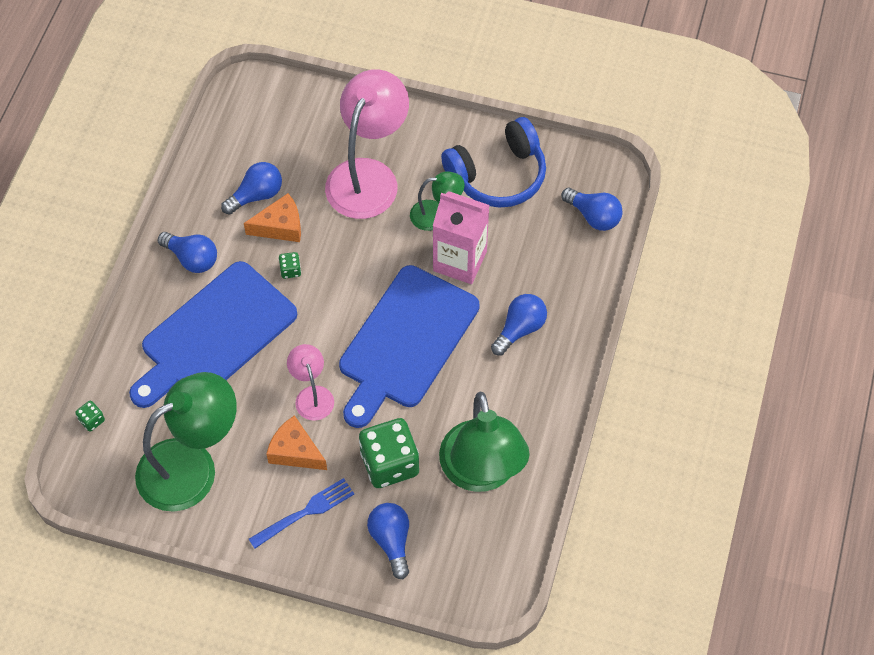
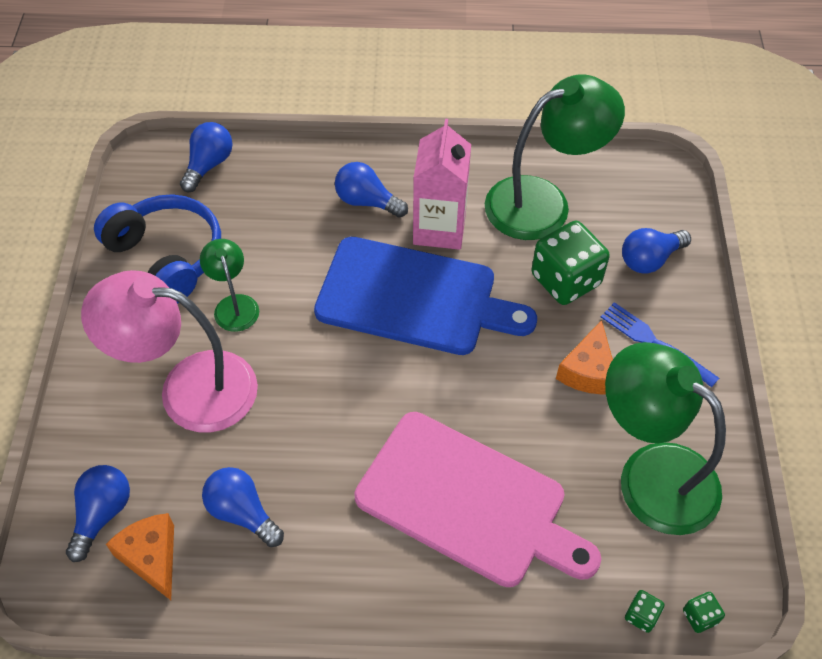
camera: 105 degrees left, 5 degrees down
(192, 258) = (361, 566): blue light bulb -> blue light bulb (102, 514)
(214, 335) = (468, 502): blue cutting board -> pink cutting board
(280, 226) = (286, 469): orange cheese -> orange cheese (151, 557)
(290, 270) = (349, 440): green dice -> green dice (699, 617)
(312, 395) = (512, 372): pink lamp -> none
(460, 261) = (294, 270): pink carton -> pink carton (439, 228)

